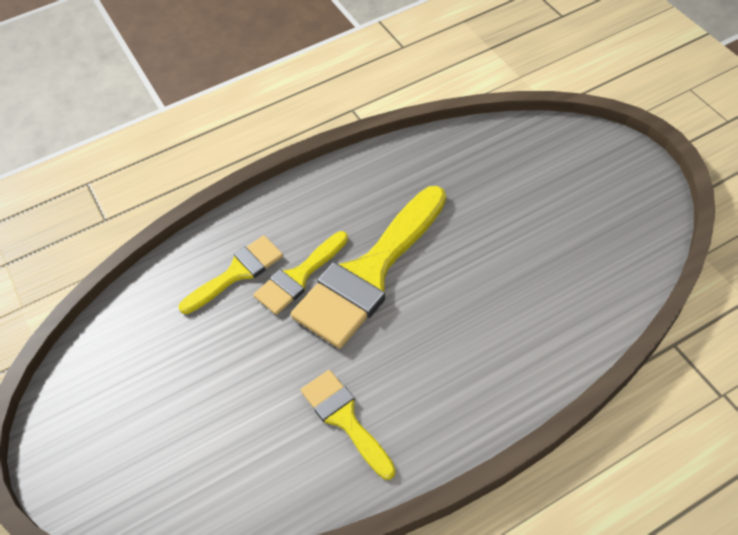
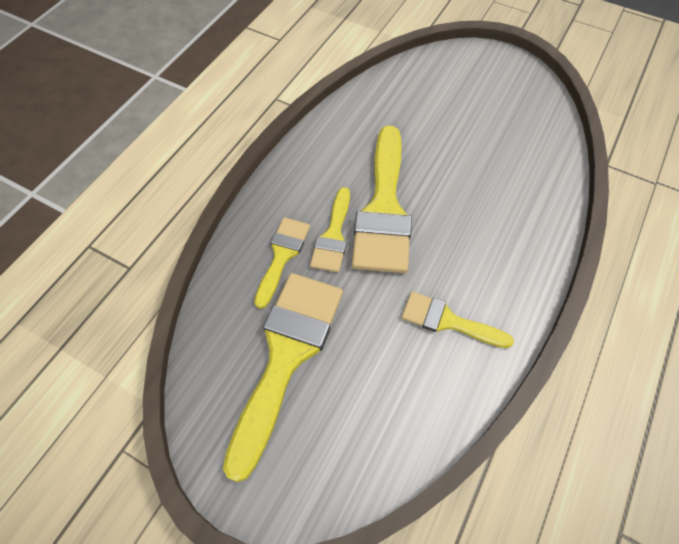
camera: 35 degrees left, 5 degrees up
(172, 369) = (286, 355): none -> yellow brush

